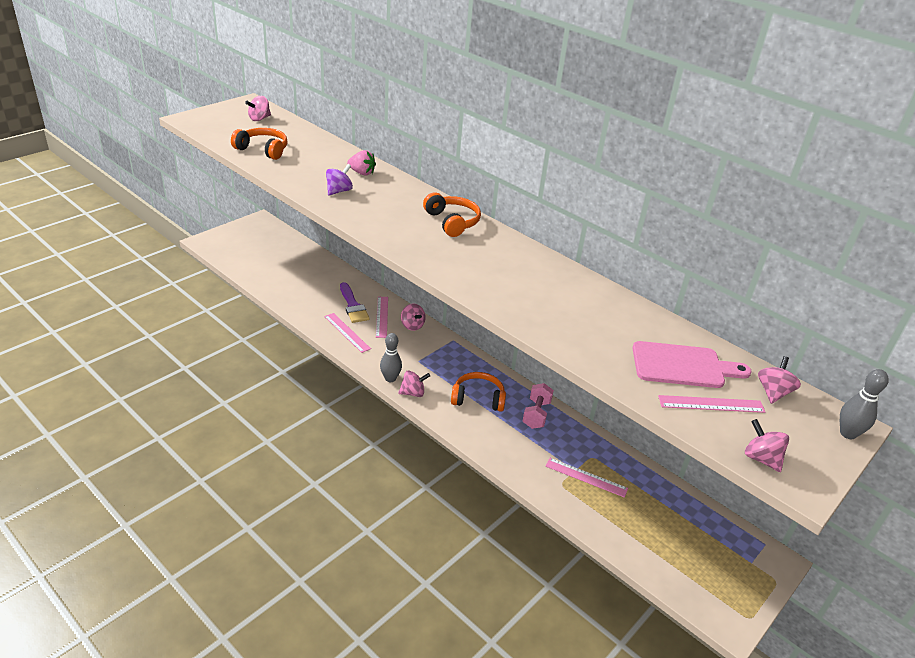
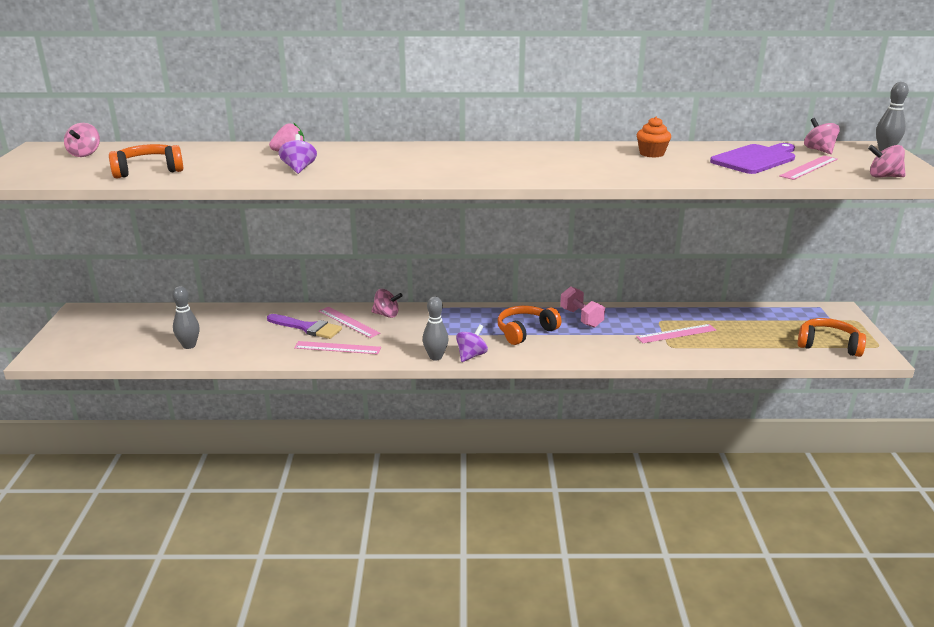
camera: 40 degrees left, 10 degrees down
(276, 279) = (189, 345): none -> grey bowling pin
(413, 393) = (471, 355): pink spinning top -> purple spinning top
(452, 222) = (441, 152): orange headphones -> orange headphones (828, 345)
(604, 309) = (651, 154): none -> orange cupcake
(683, 366) = (755, 159): pink cutting board -> purple cutting board

